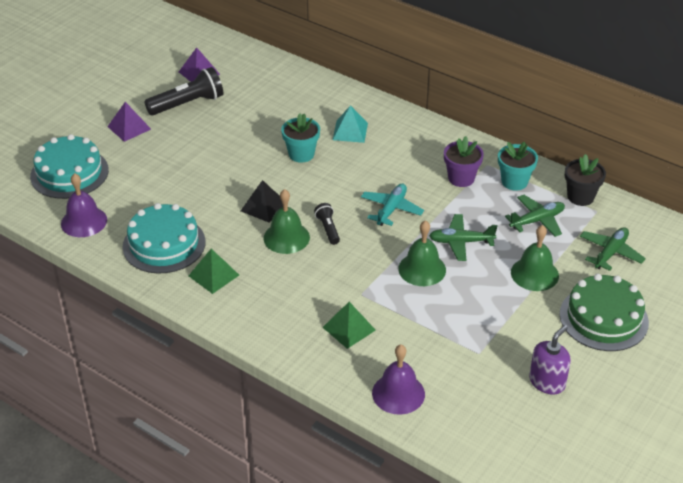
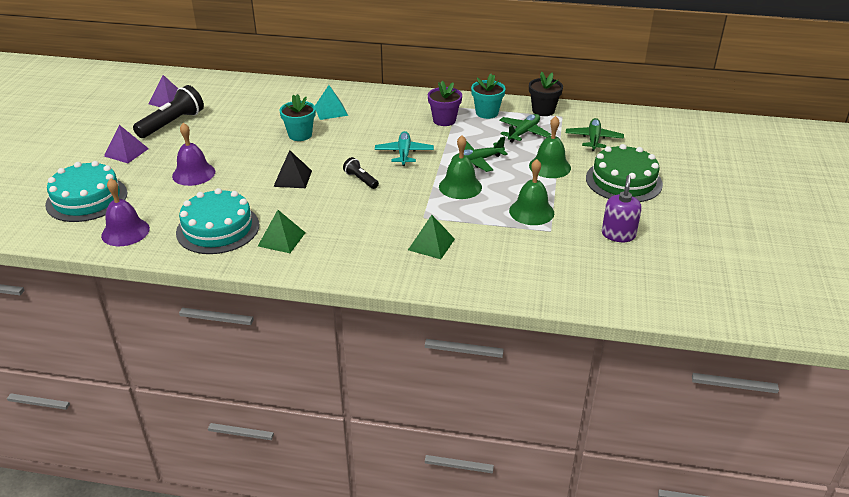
camera: 25 degrees left, 5 degrees down
(286, 237) = (329, 195): green bell -> green bell (531, 211)
(398, 393) = (509, 278): purple bell -> purple bell (193, 173)

